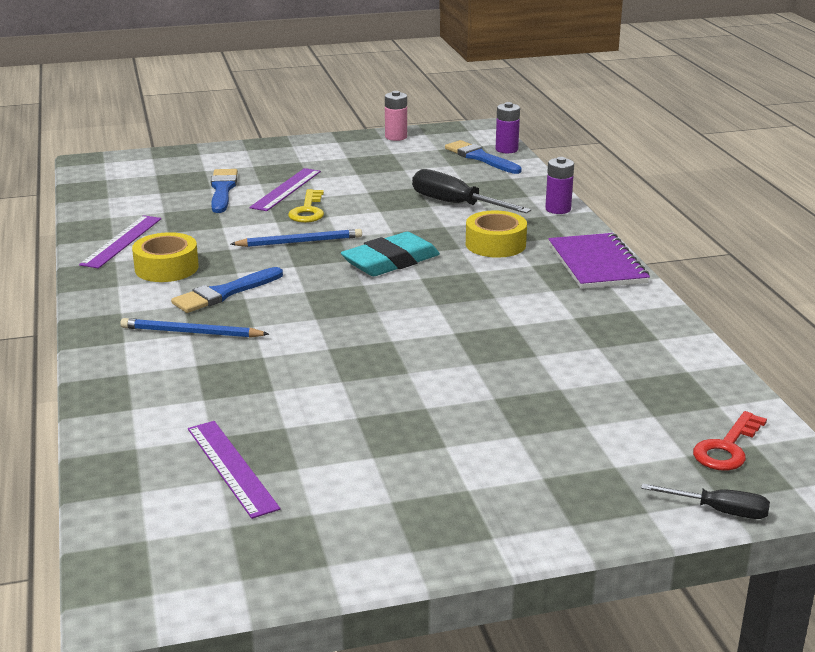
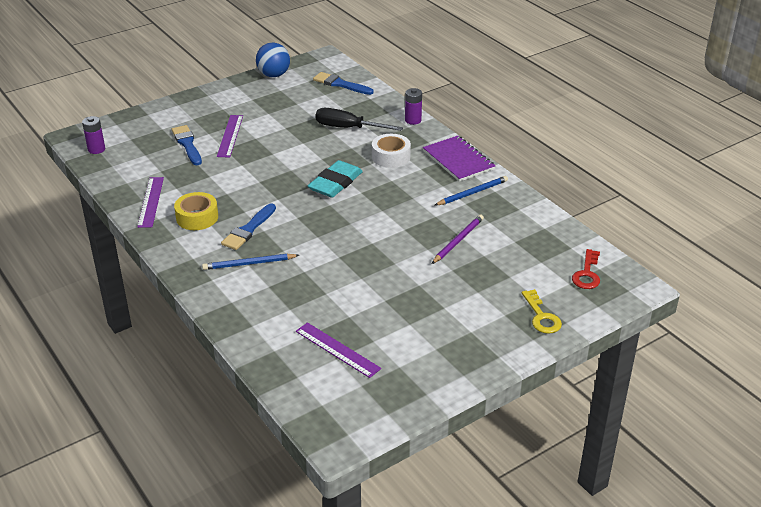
camera: 20 degrees left, 10 degrees up
(299, 242) = (268, 179): blue pencil -> blue pencil (472, 193)
(308, 211) = (257, 152): yellow key -> yellow key (541, 317)
(396, 137) = (274, 75): pink battery -> blue ball
(495, 244) = (391, 156): yellow tape -> white tape
(506, 149) = (353, 74): purple battery -> purple battery (96, 149)
(529, 361) = (458, 240): none -> purple pencil
(719, 511) = (600, 313): black screwdriver -> none

